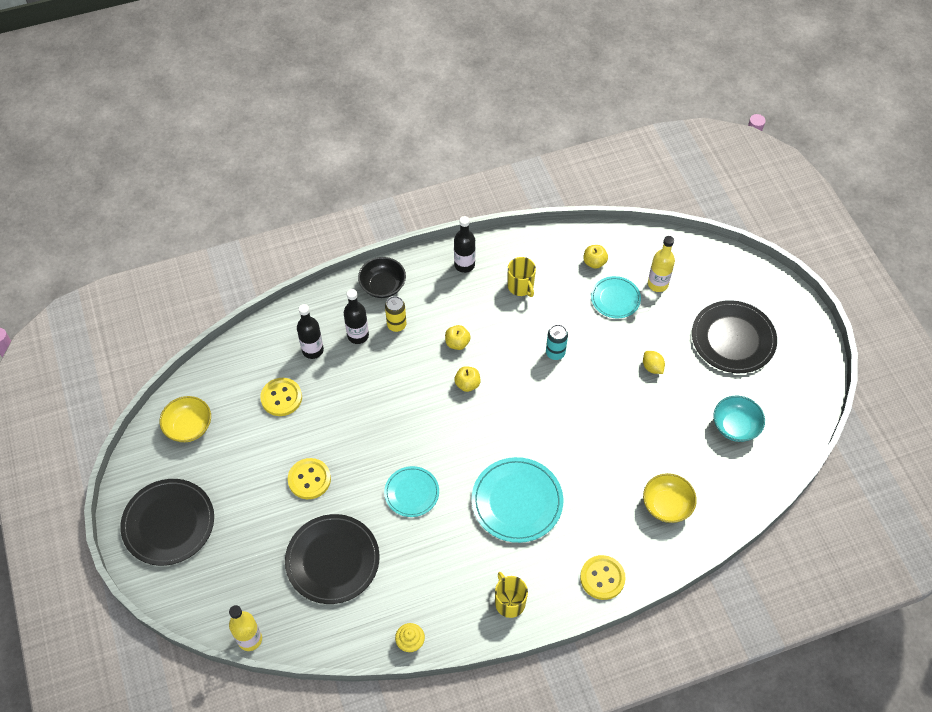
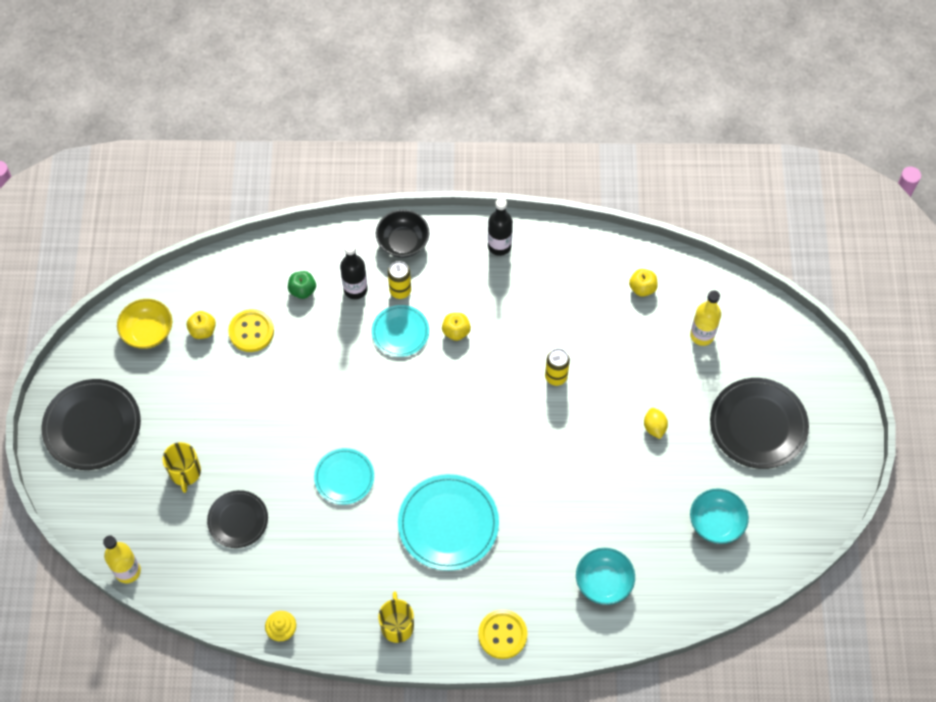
camera: 20 degrees right, 5 degrees up
(309, 479) = (246, 428): yellow button -> none
(313, 350) = (302, 290): black bottle -> green apple
(332, 560) = (238, 520): black plate -> black plate, size x0.60
(467, 384) = (448, 380): yellow apple -> yellow apple (203, 330)
(521, 286) = (550, 290): yellow mug -> yellow mug (185, 472)
(555, 353) = (556, 377): turquoise can -> yellow can
(615, 298) = (647, 337): turquoise plate -> turquoise plate (400, 332)
(667, 505) = (603, 582): yellow bowl -> turquoise bowl

